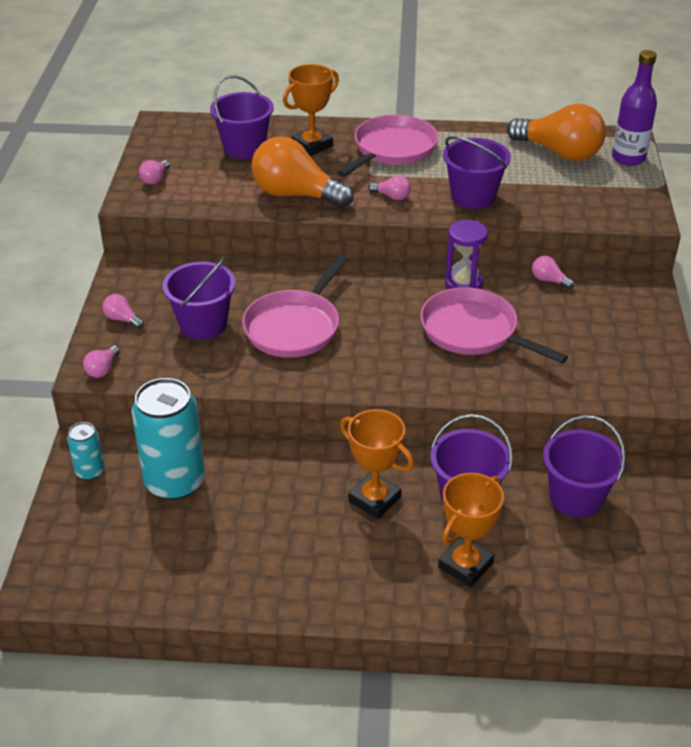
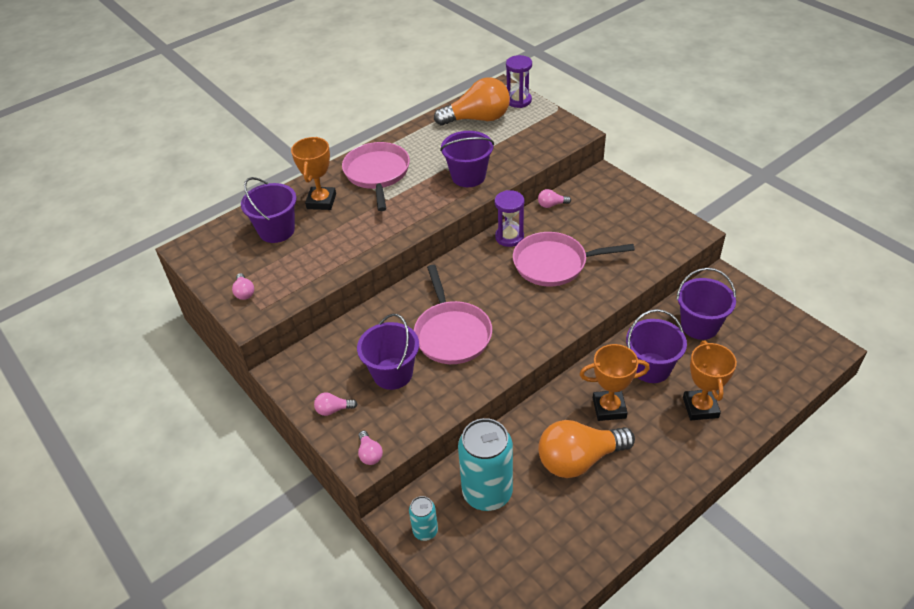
camera: 40 degrees left, 5 degrees up
(296, 195) = (359, 242): orange light bulb -> orange light bulb (579, 459)
(392, 196) = (421, 206): pink light bulb -> none
(628, 158) = (518, 100): purple bottle -> purple hourglass

